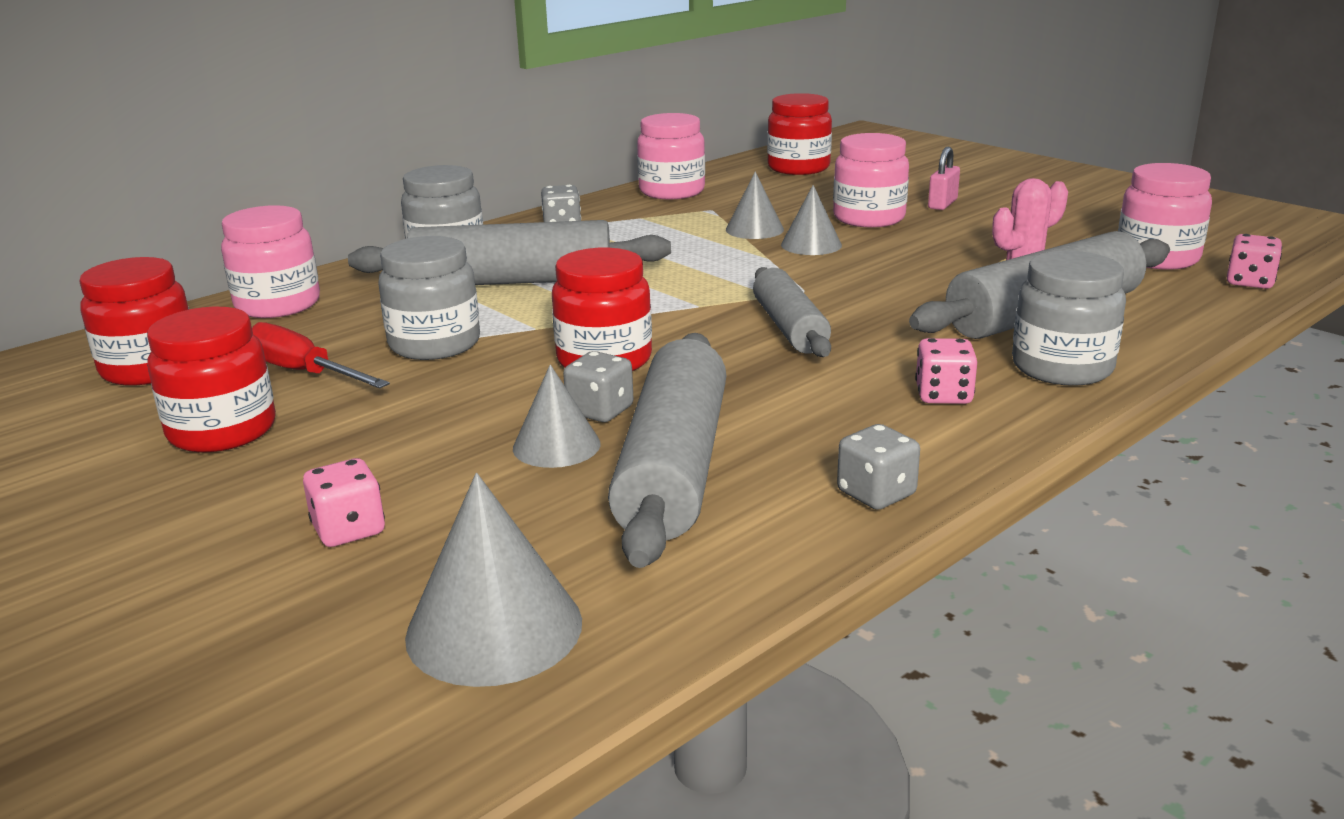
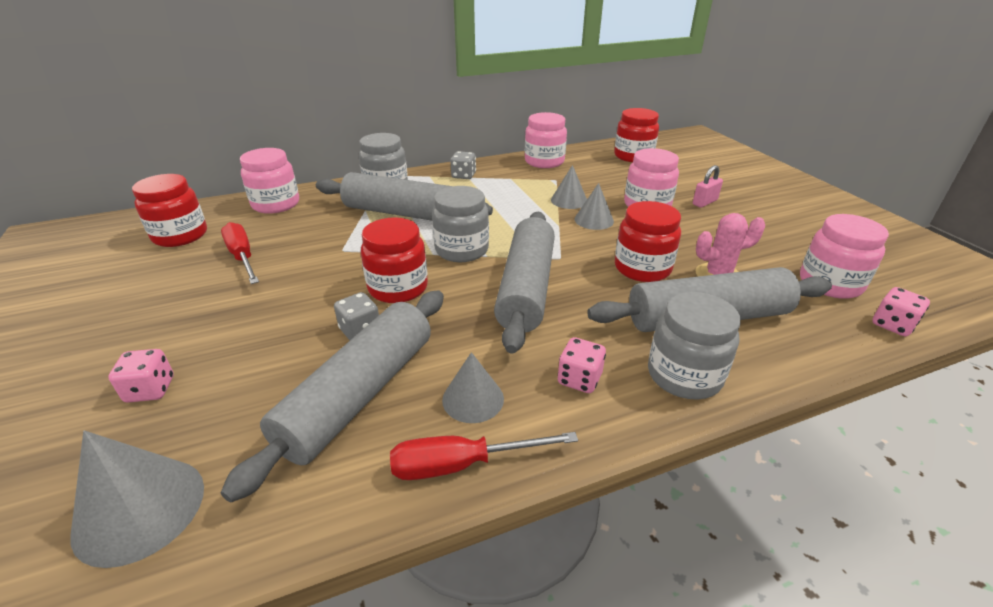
camera: 20 degrees right, 10 degrees up
(222, 431) = (167, 290): red jar -> red jar (642, 268)
(434, 344) = (322, 252): grey jar -> grey jar (461, 250)
(556, 446) = (312, 353): grey cone -> grey cone (473, 399)
(789, 327) = (526, 288): grey rolling pin -> grey rolling pin, size x1.61
(876, 494) = (462, 464): grey dice -> red screwdriver

